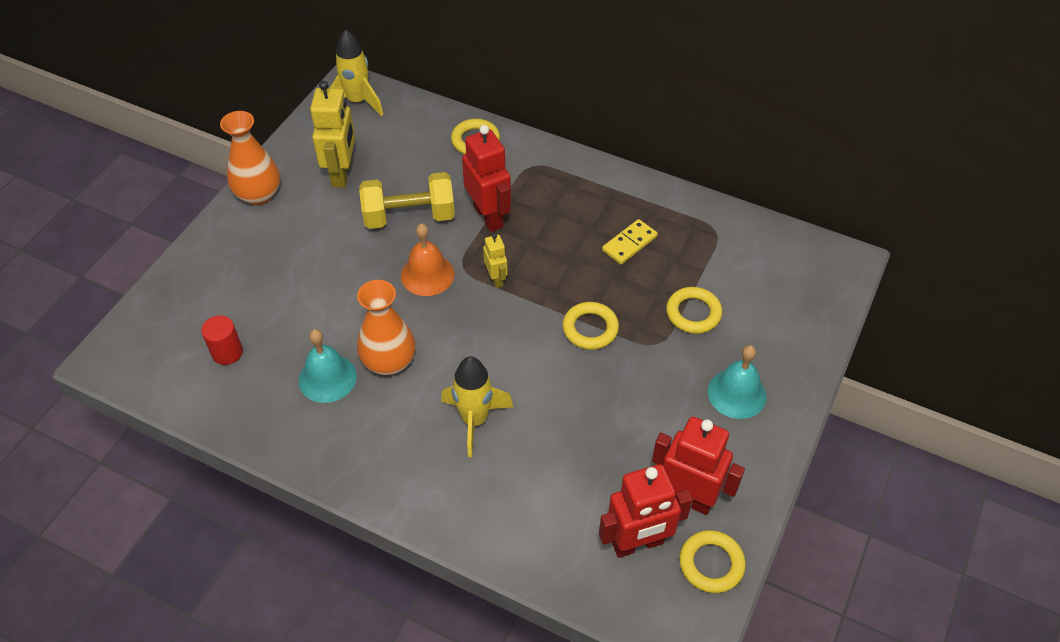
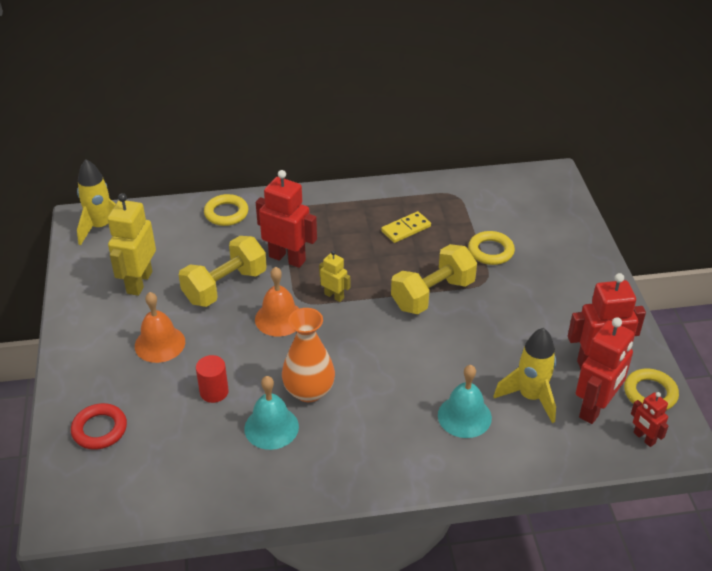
camera: 35 degrees left, 10 degrees down
(196, 297) = (99, 429): none -> red ring
(227, 352) = (168, 454): red cylinder -> red cylinder (214, 392)
(259, 195) = (80, 330): orange vase -> none
(308, 243) = (160, 344): none -> orange bell
(342, 173) = (139, 282): yellow robot -> yellow robot turned 135 degrees counterclockwise
(475, 420) = (411, 395): yellow rocket -> yellow rocket (530, 397)
(590, 329) = (432, 294): yellow ring -> yellow dumbbell
(629, 243) = (406, 229): yellow domino -> yellow domino turned 45 degrees clockwise
(657, 606) = (644, 438): none -> red robot
(737, 393) = (565, 285): turquoise bell -> turquoise bell (464, 416)

